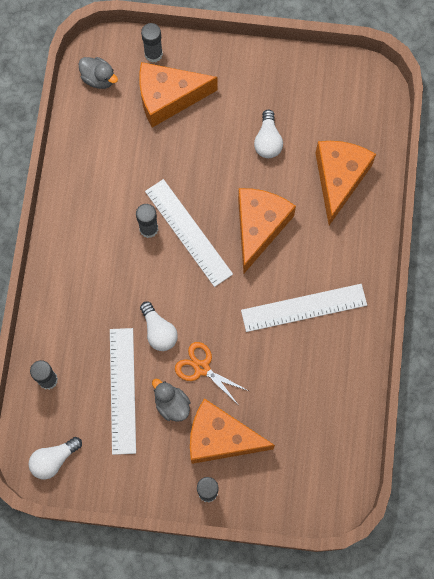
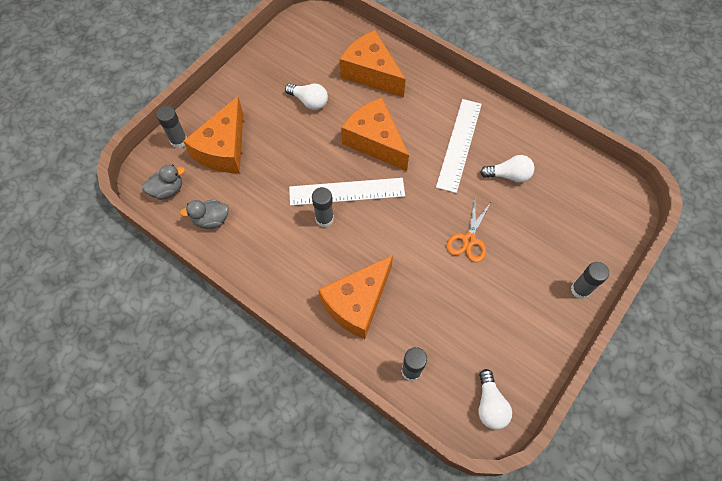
camera: 60 degrees left, 10 degrees down
(122, 390) = (455, 312): white ruler -> none
(158, 331) = (418, 256): white light bulb -> white light bulb (508, 175)
(172, 404) = (488, 279): grey duck -> grey duck (211, 220)
(201, 368) = (468, 240): orange scissors -> orange scissors turned 45 degrees counterclockwise
(220, 438) = (537, 256): orange cheese -> orange cheese (357, 303)

